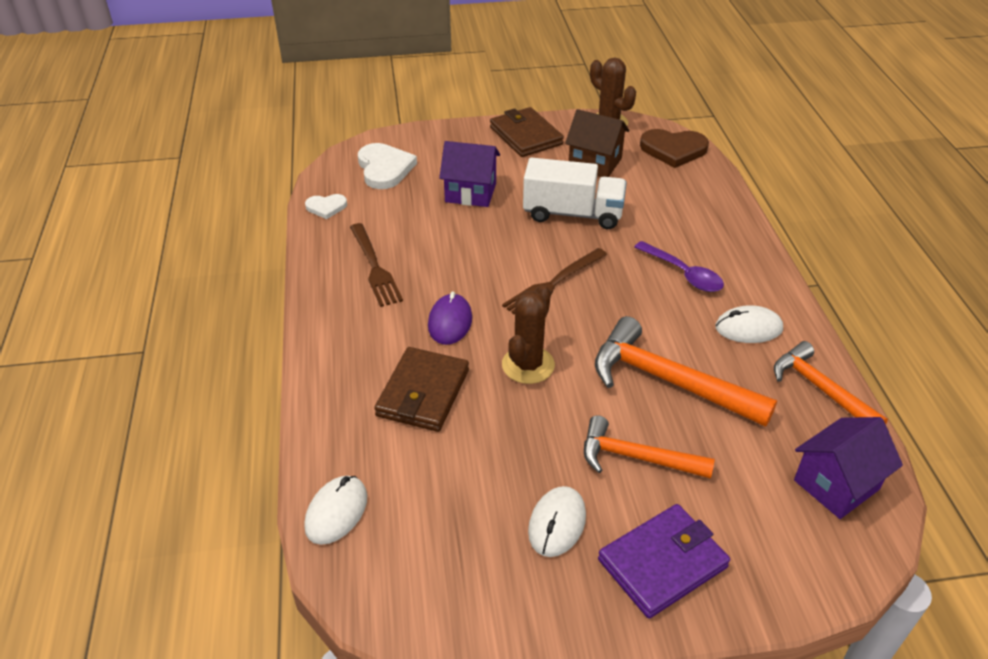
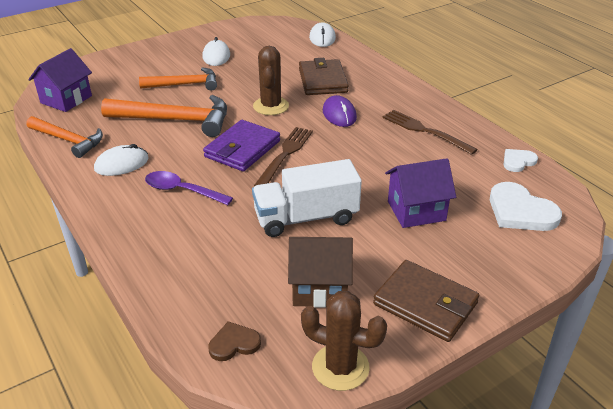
camera: 155 degrees right, 5 degrees down
(662, 563) = (160, 56): purple wallet -> purple wallet (242, 149)
(673, 150) = (234, 343): brown heart -> brown heart, size x0.57

